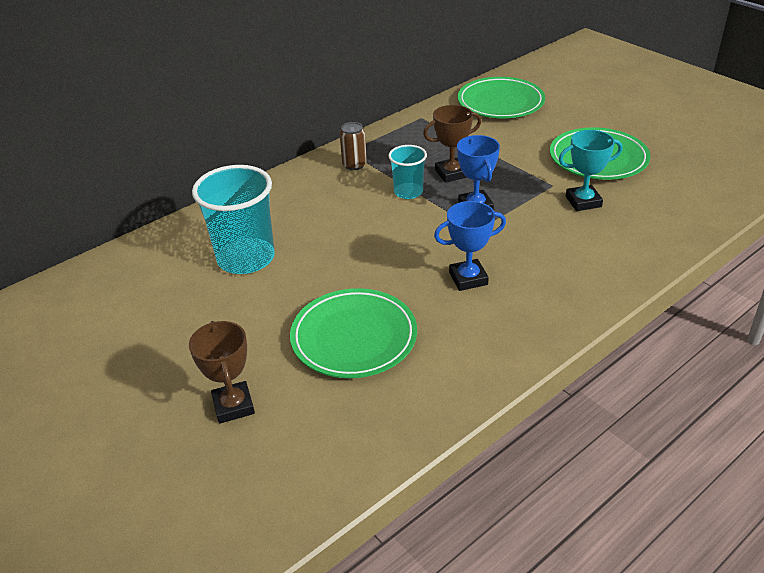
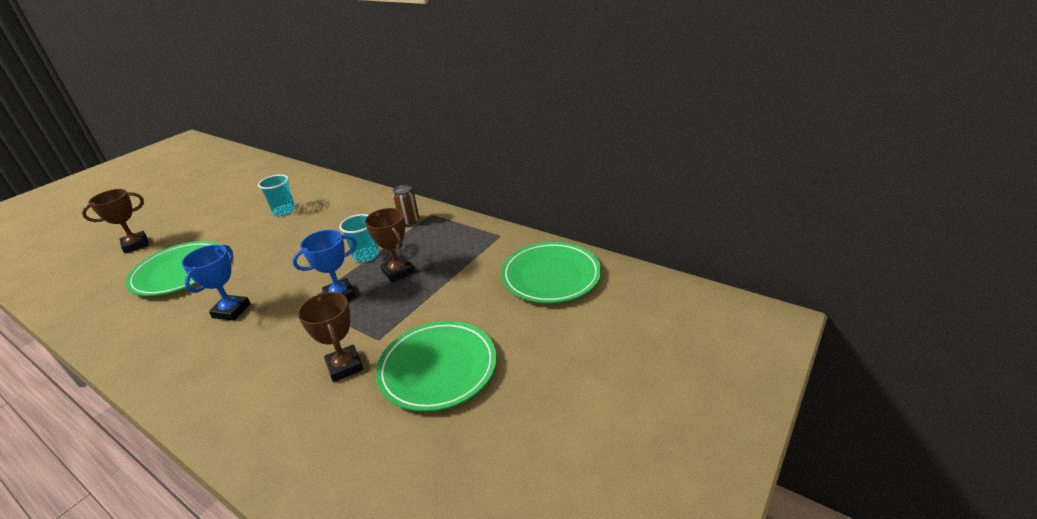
camera: 75 degrees right, 5 degrees down
(246, 258) = (284, 210): turquoise cup -> turquoise cup, size x0.55
(468, 278) = (231, 311): blue trophy -> blue trophy turned 45 degrees clockwise
(583, 202) = (345, 366): turquoise trophy -> brown trophy

